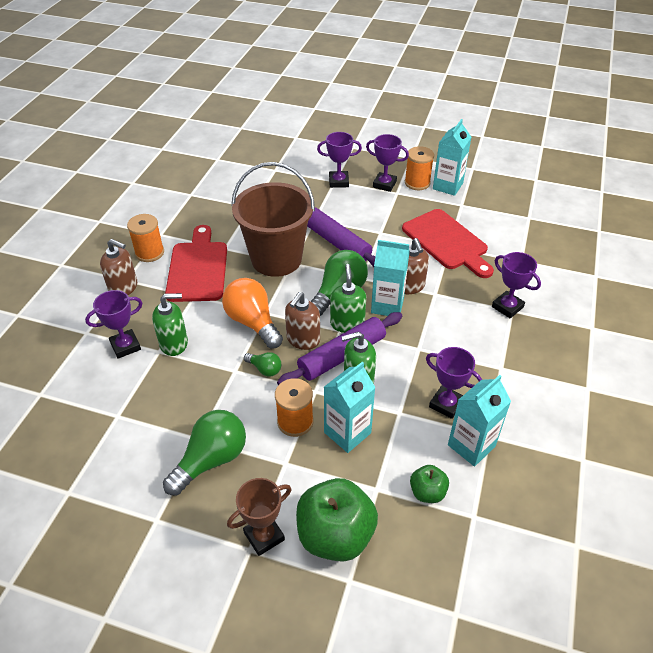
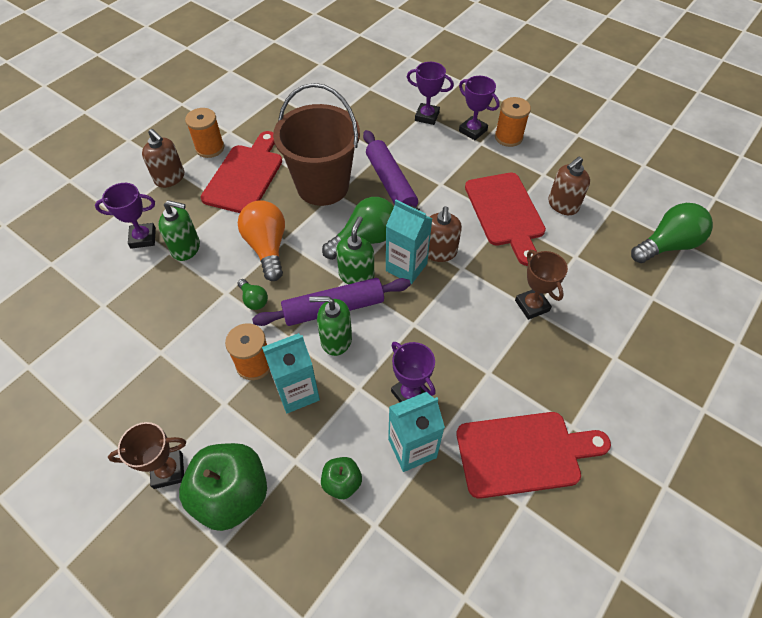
camera: 20 degrees right, 10 degrees up
(211, 460) = (160, 377): green light bulb -> green light bulb (667, 245)
(303, 339) = (305, 279): brown soap dispenser -> brown soap dispenser (562, 205)
(447, 186) = (539, 149): turquoise carton -> none
(507, 307) = (532, 305): purple trophy -> brown trophy
(562, 420) = (523, 453): none -> red cutting board

